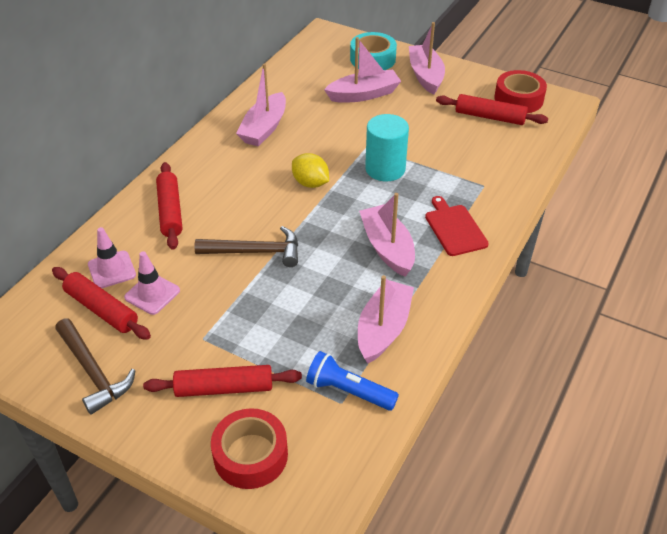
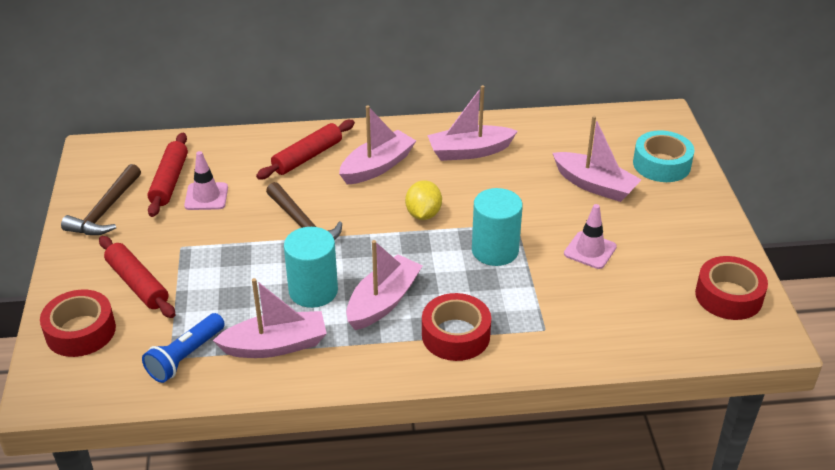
camera: 55 degrees right, 5 degrees down
(112, 270) = (214, 163): pink traffic cone -> pink traffic cone (590, 250)
(339, 280) = (313, 291): none -> turquoise cylinder
(349, 391) = (186, 356): blue flashlight -> blue flashlight turned 135 degrees counterclockwise
(425, 76) = (681, 211): pink boat -> pink boat (377, 166)
(454, 228) = (455, 335): red cutting board -> red tape
(490, 117) = (667, 287): red rolling pin -> none

